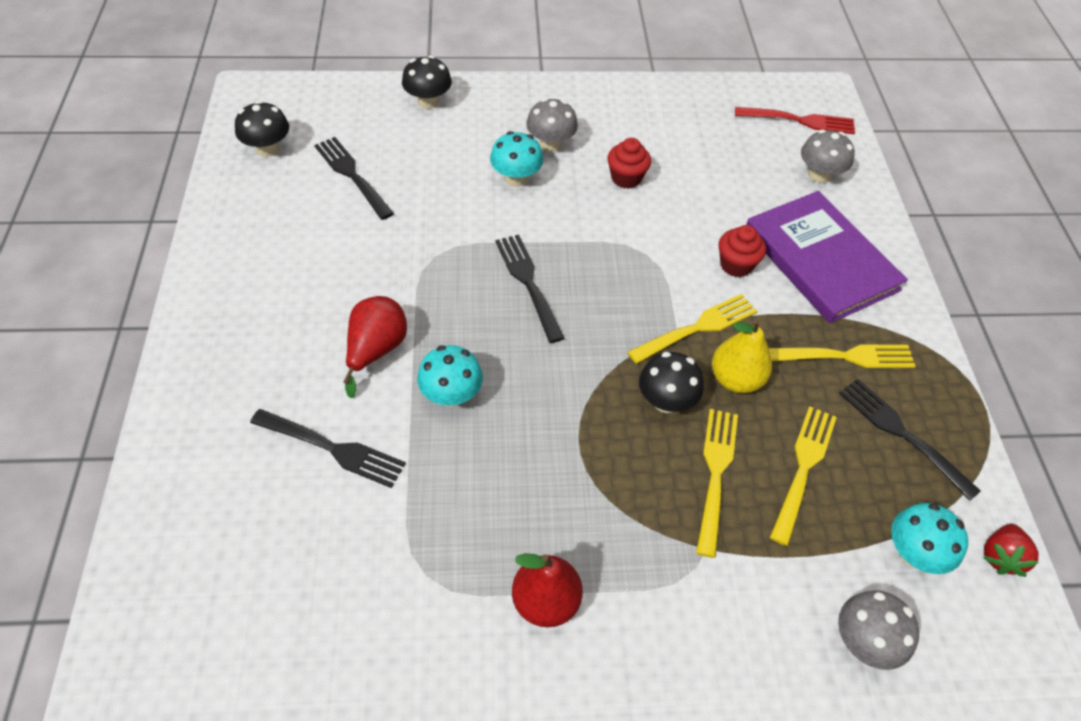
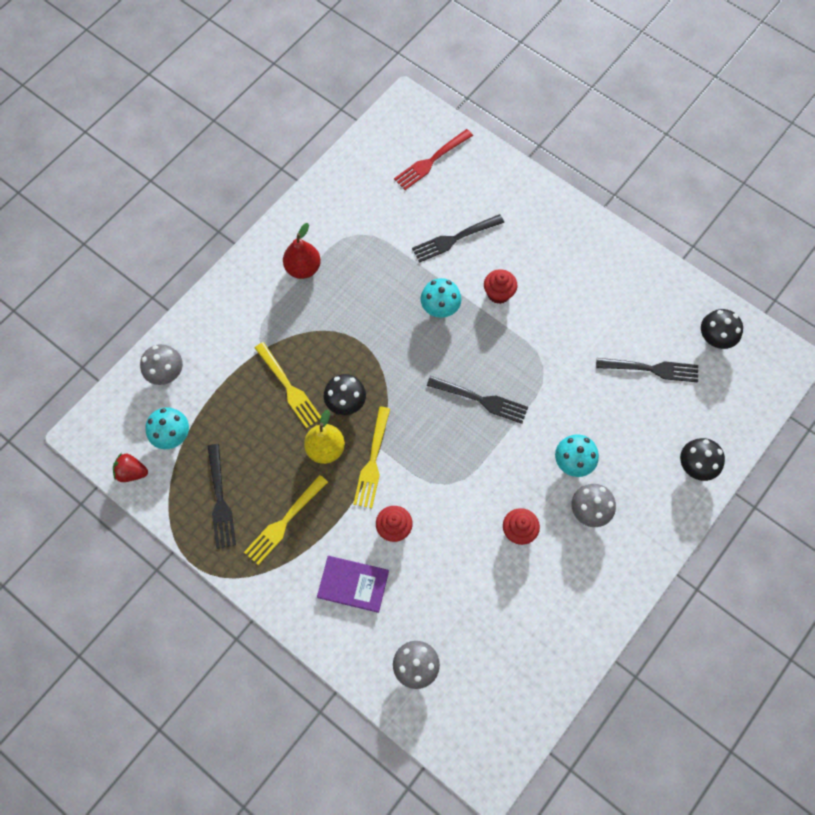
camera: 135 degrees right, 15 degrees up
(376, 350) = (498, 293): red pear -> red cupcake
(798, 121) = (476, 714): red fork -> red fork (431, 160)
(803, 469) = (252, 430): yellow fork -> none
(820, 260) = (353, 584): purple book -> purple book, size x0.57
(903, 435) = (220, 499): black fork -> black fork turned 75 degrees clockwise
(1000, 557) = (132, 472): red strawberry -> red strawberry turned 60 degrees counterclockwise

